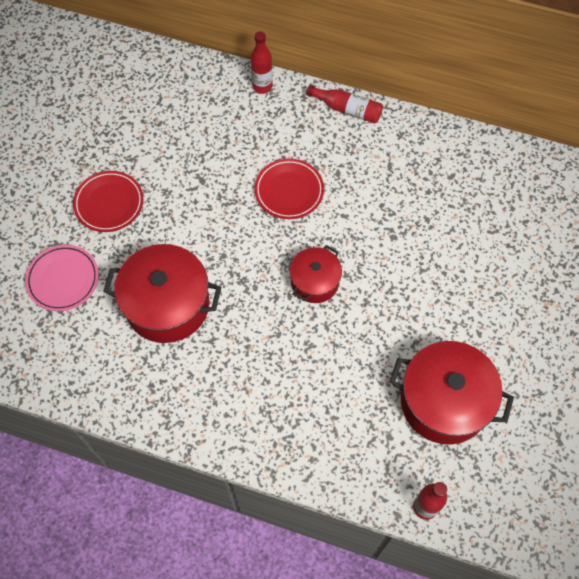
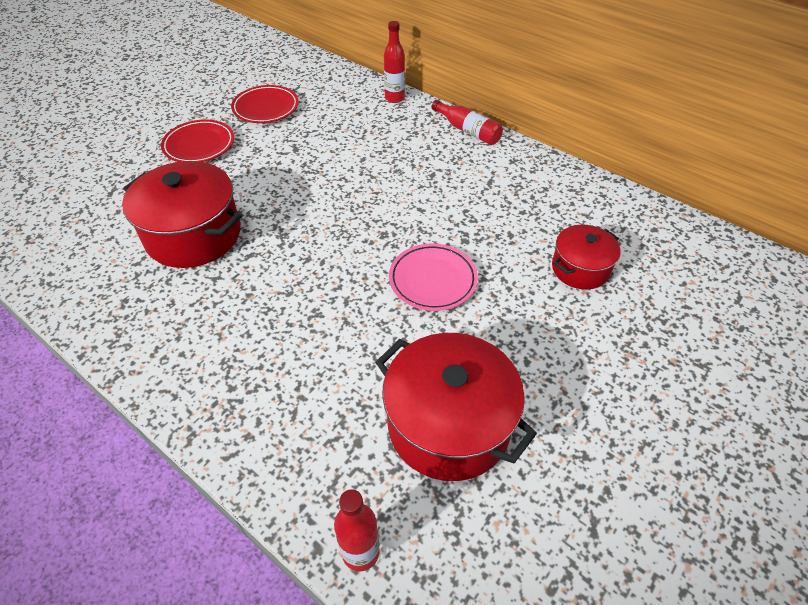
camera: 20 degrees right, 15 degrees down
(63, 279) = (113, 189): pink plate -> pink plate (433, 280)
(289, 191) = (374, 176): red plate -> red plate (266, 108)
(315, 282) = (357, 257): red pot -> red pot (580, 269)

